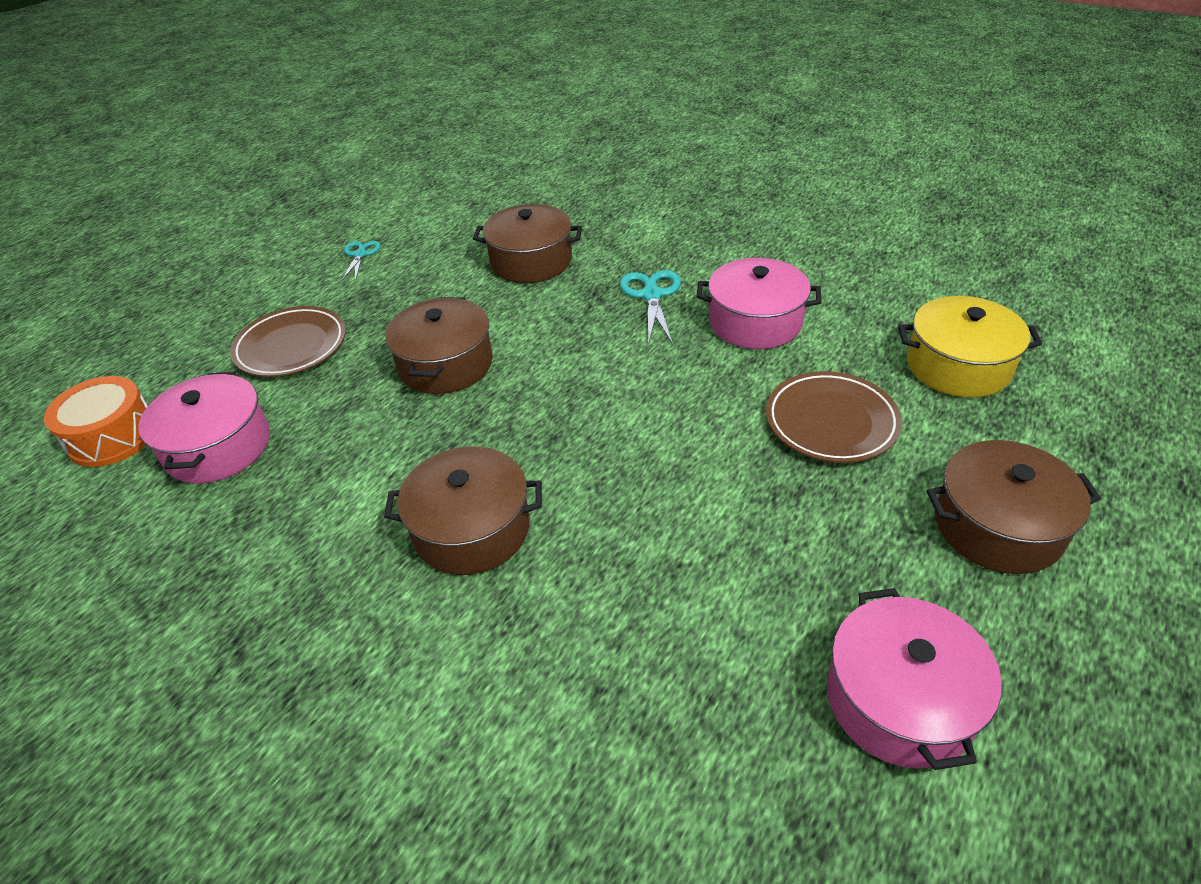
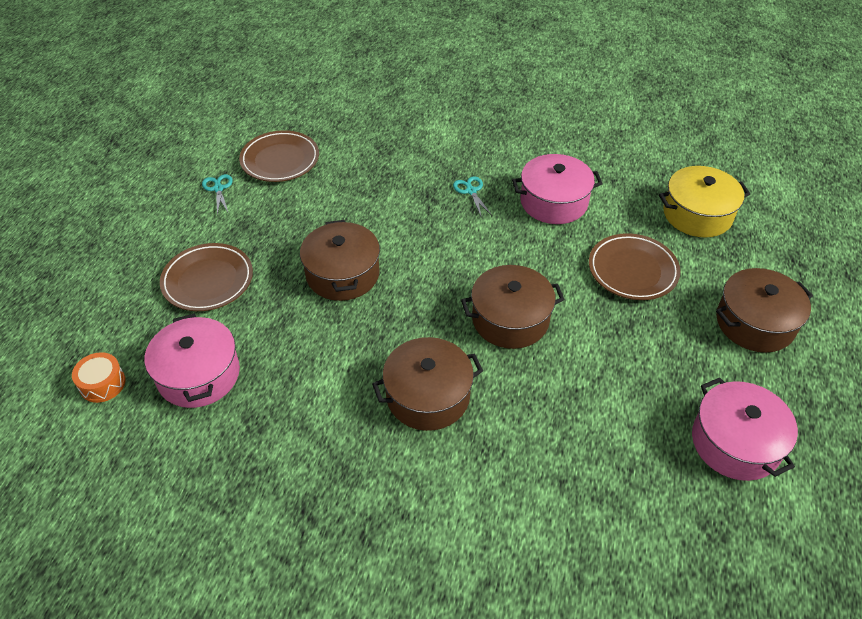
camera: 20 degrees left, 5 degrees up
(113, 436) = (102, 384): orange drum -> orange drum, size x0.65
(443, 235) = (280, 160): none -> brown plate
(531, 261) = (365, 174): brown pot -> brown pot (510, 319)
(651, 295) = (471, 191): turquoise scissors -> turquoise scissors, size x0.65

